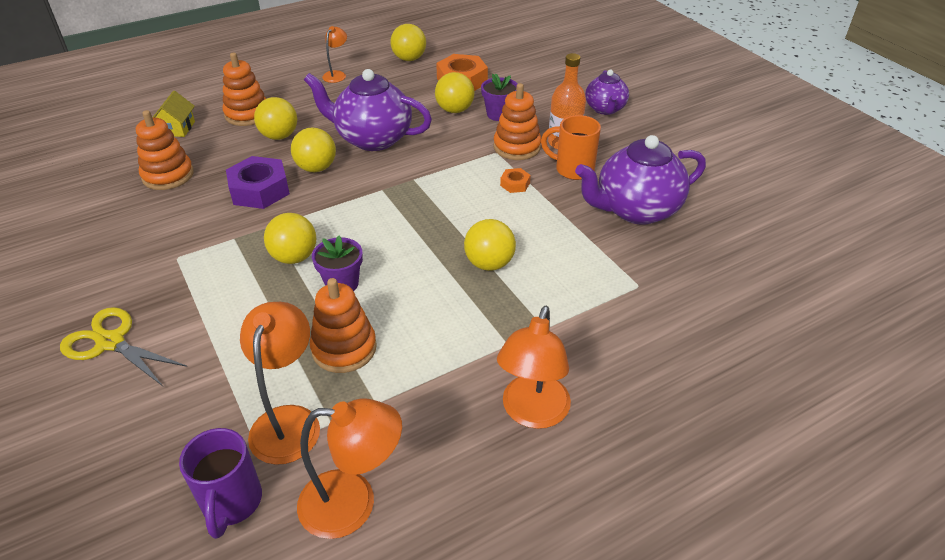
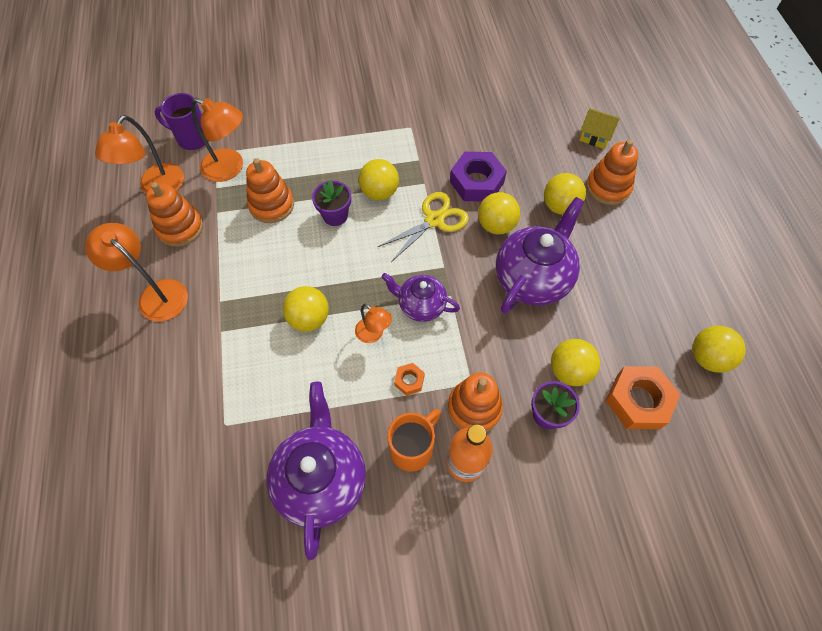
camera: 110 degrees right, 20 degrees up
(110, 342) = (341, 94): yellow scissors -> yellow scissors (434, 220)
(168, 175) = (520, 127): orange stacking toy -> orange stacking toy (180, 227)
(337, 74) = (678, 274): orange lamp -> orange lamp (373, 334)
(605, 109) = (525, 550): purple teapot -> purple teapot (420, 305)

